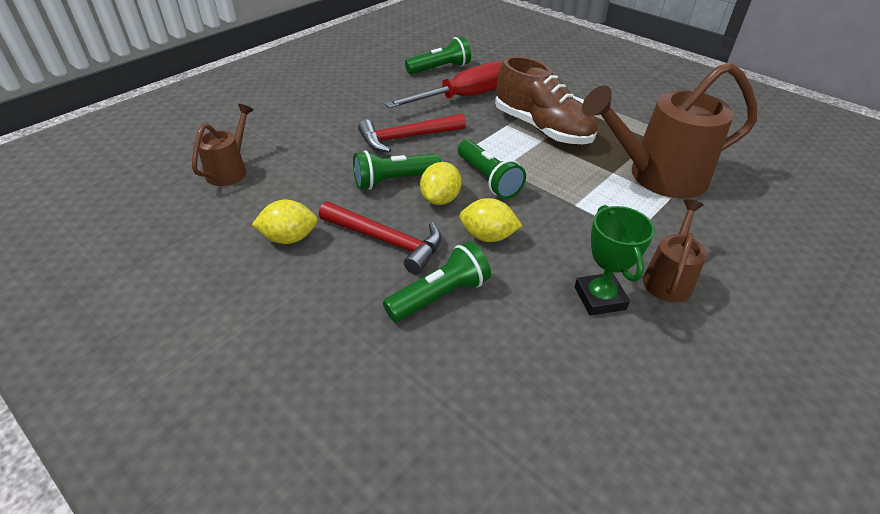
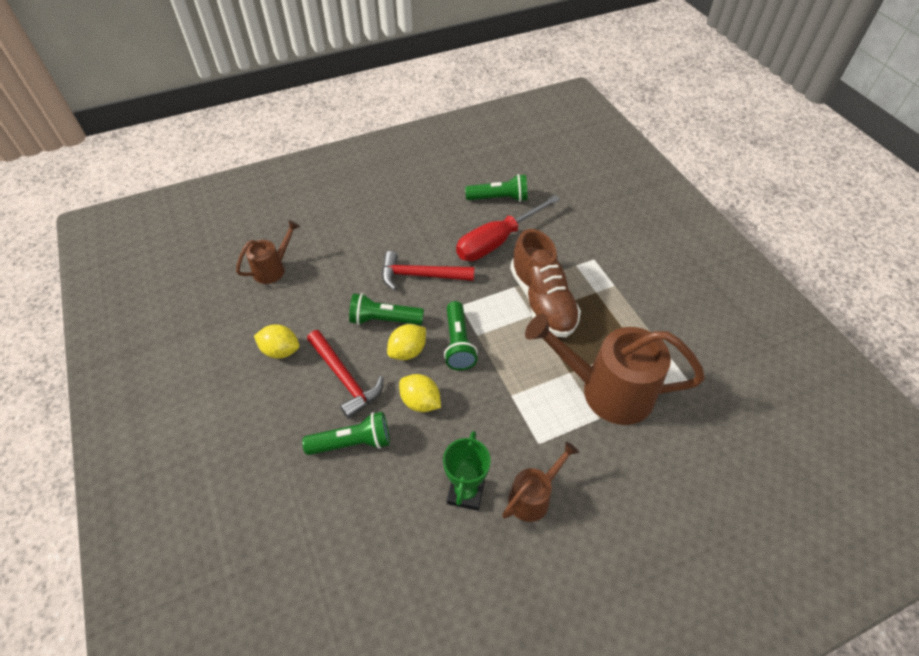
camera: 25 degrees right, 10 degrees up
(463, 97) = (497, 241): red screwdriver -> red screwdriver turned 150 degrees clockwise

